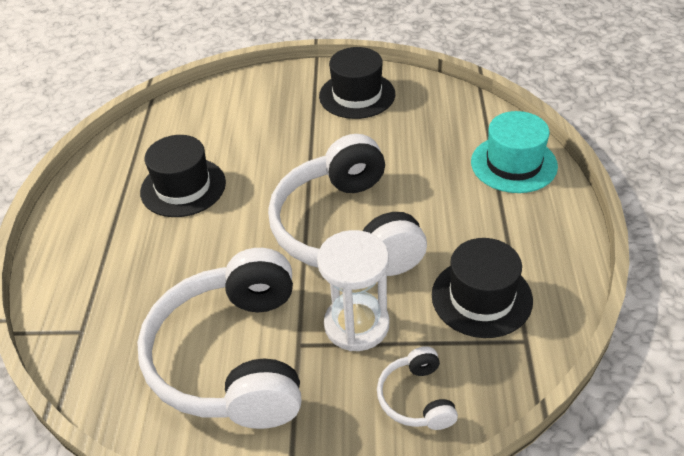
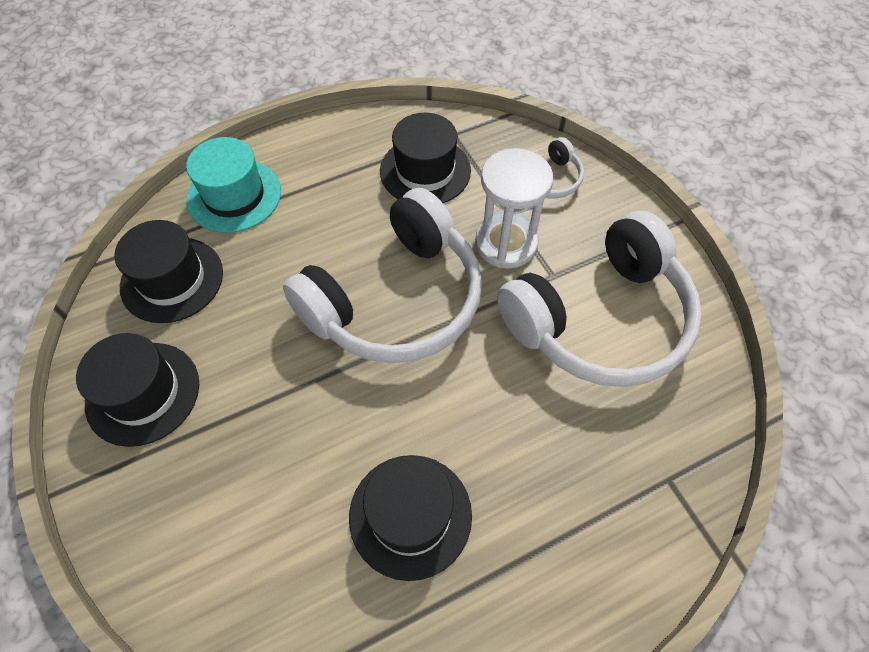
camera: 120 degrees left, 15 degrees up
(443, 119) = (172, 279): none -> black hat

